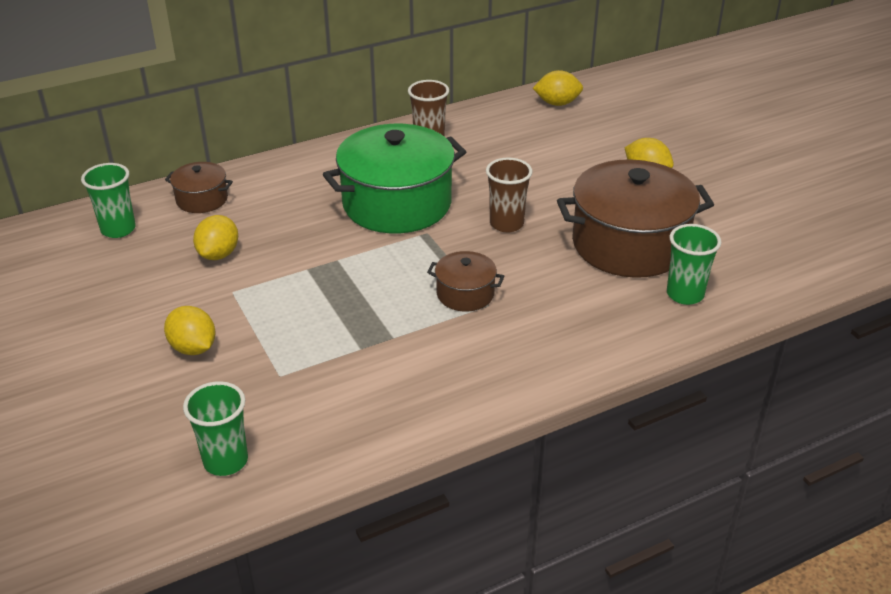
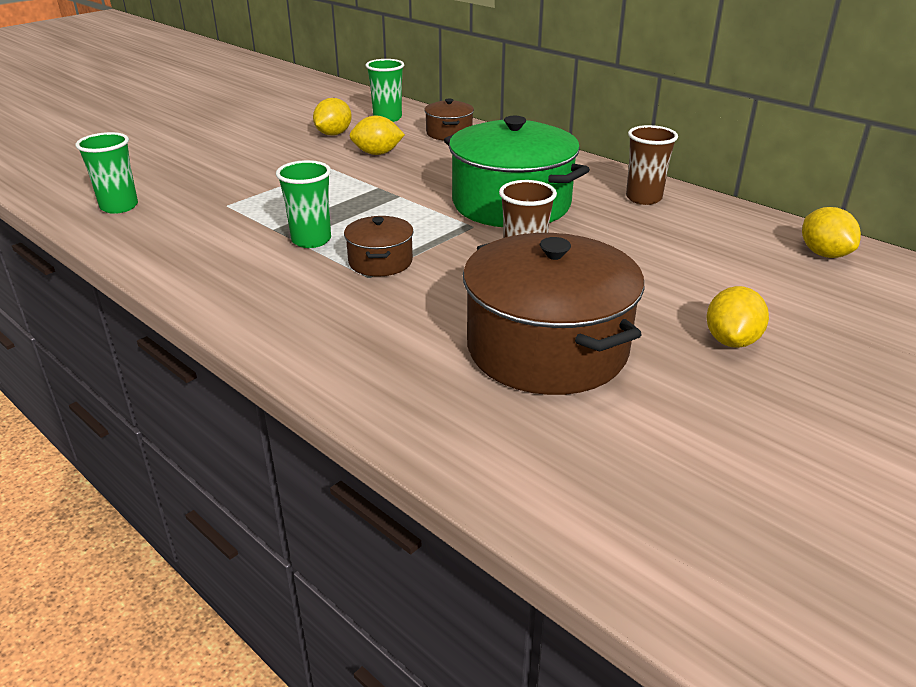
camera: 70 degrees right, 5 degrees down
(193, 348) = (251, 170): yellow lemon -> yellow lemon (333, 134)
(685, 294) = (462, 407): green cup -> green cup (311, 240)

